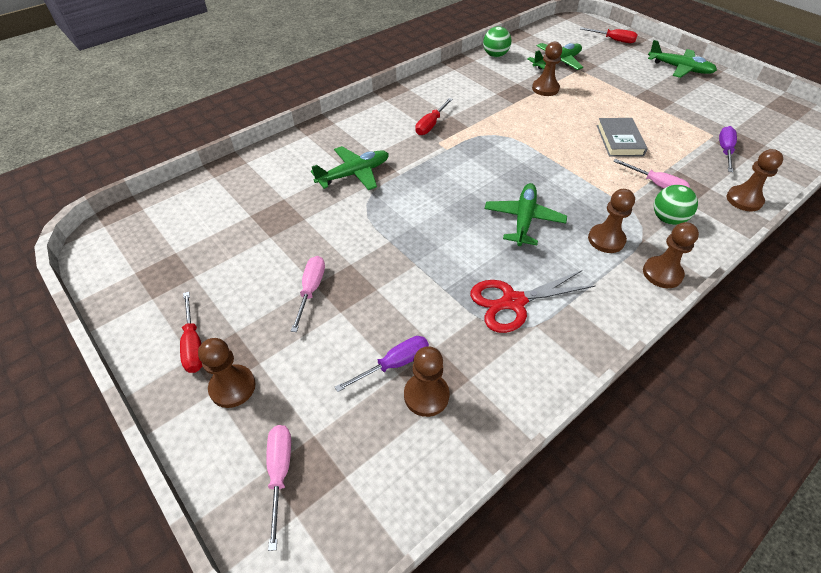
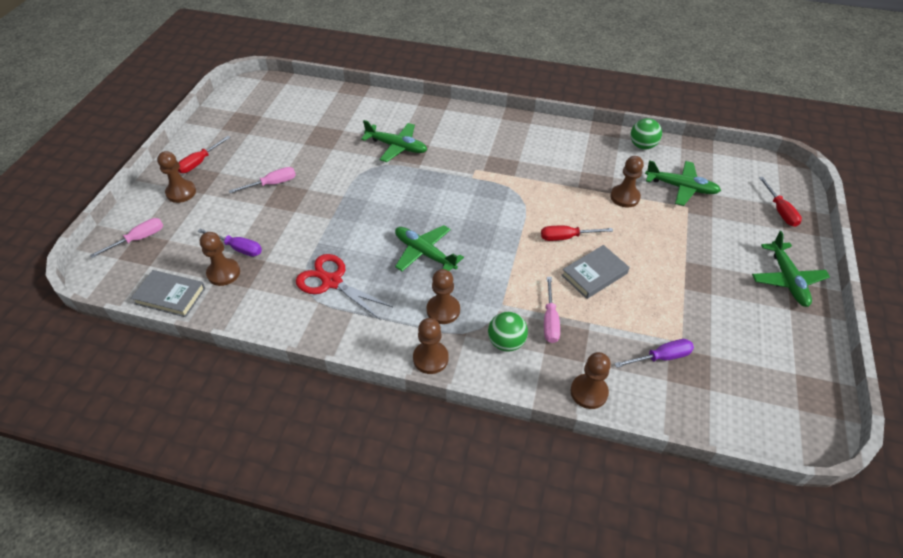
camera: 55 degrees right, 0 degrees up
(424, 471) = (170, 296): none -> grey book
(431, 125) = (494, 155): red screwdriver -> red screwdriver (566, 237)
(523, 220) = (425, 253): green plane -> green plane turned 120 degrees counterclockwise

